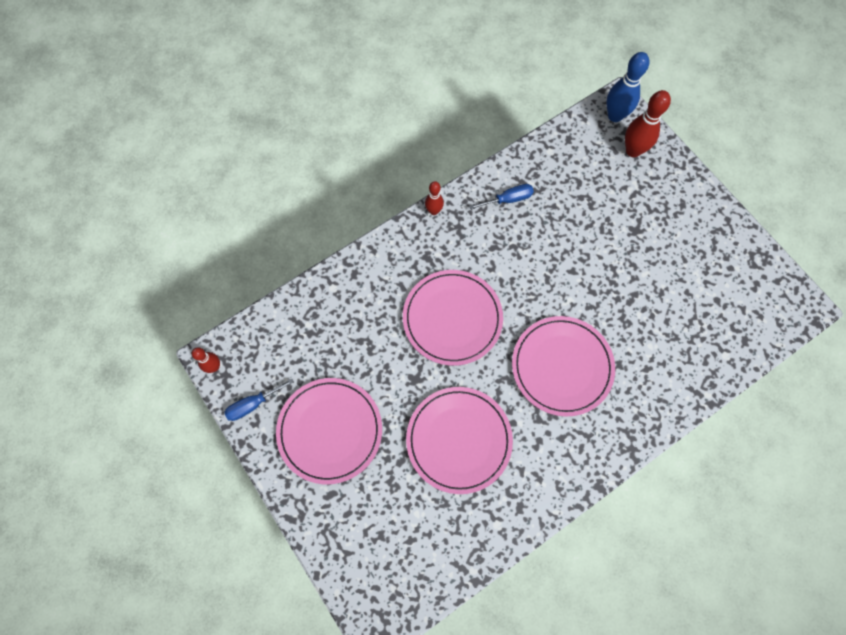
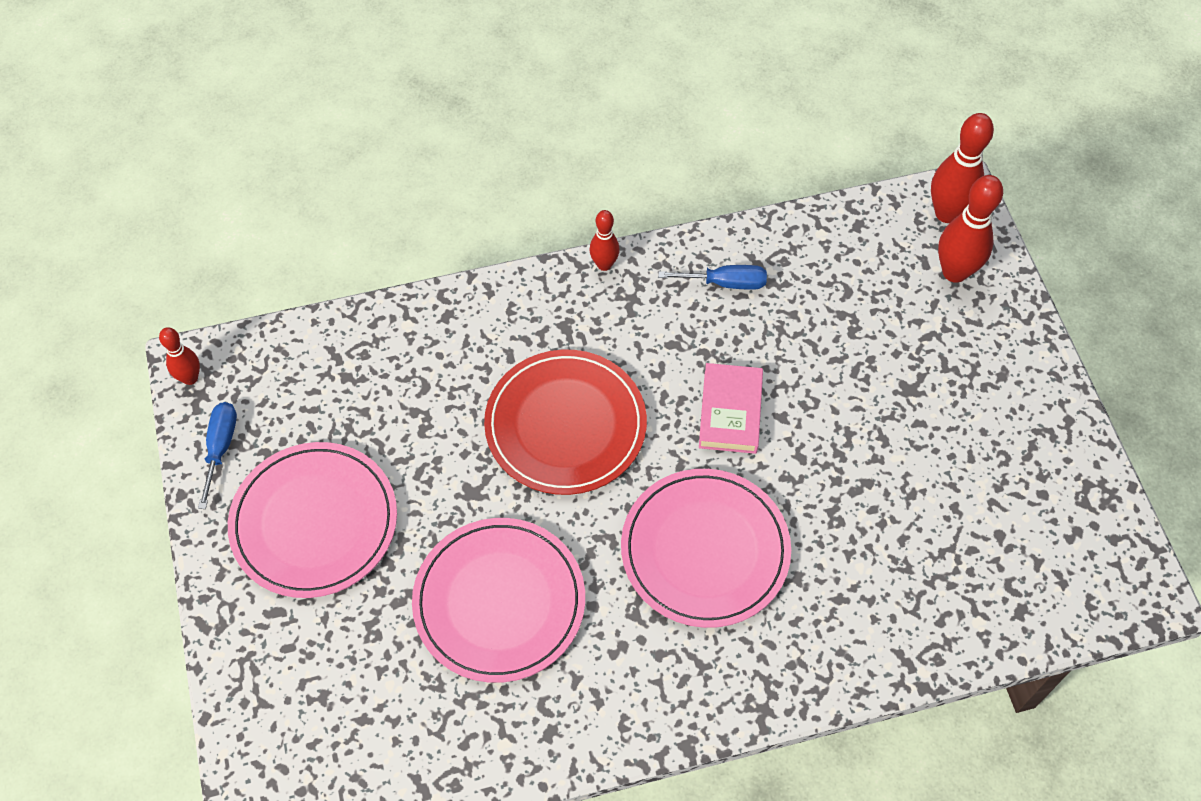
camera: 20 degrees right, 10 degrees down
(253, 404) = (221, 448): blue screwdriver -> blue screwdriver turned 105 degrees clockwise
(452, 318) = (565, 425): pink plate -> red plate
(542, 278) = (730, 412): none -> pink book
(615, 116) = (947, 213): blue bowling pin -> red bowling pin

